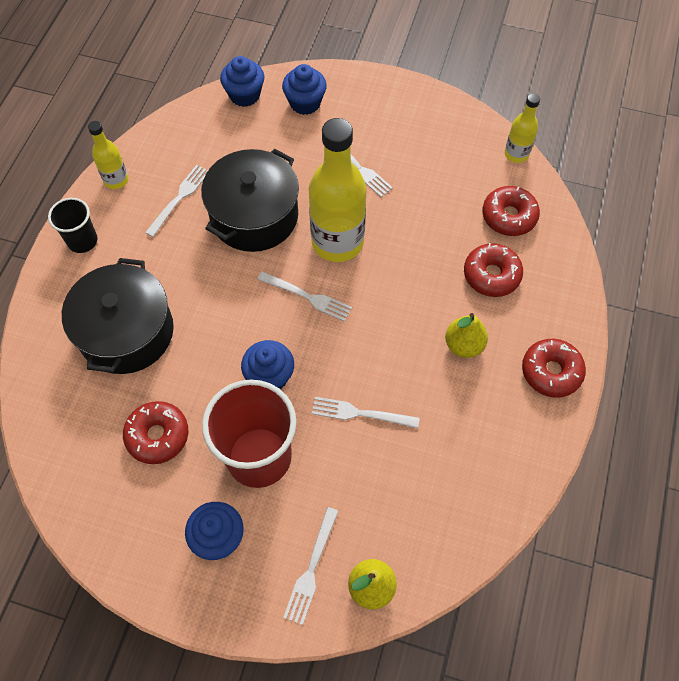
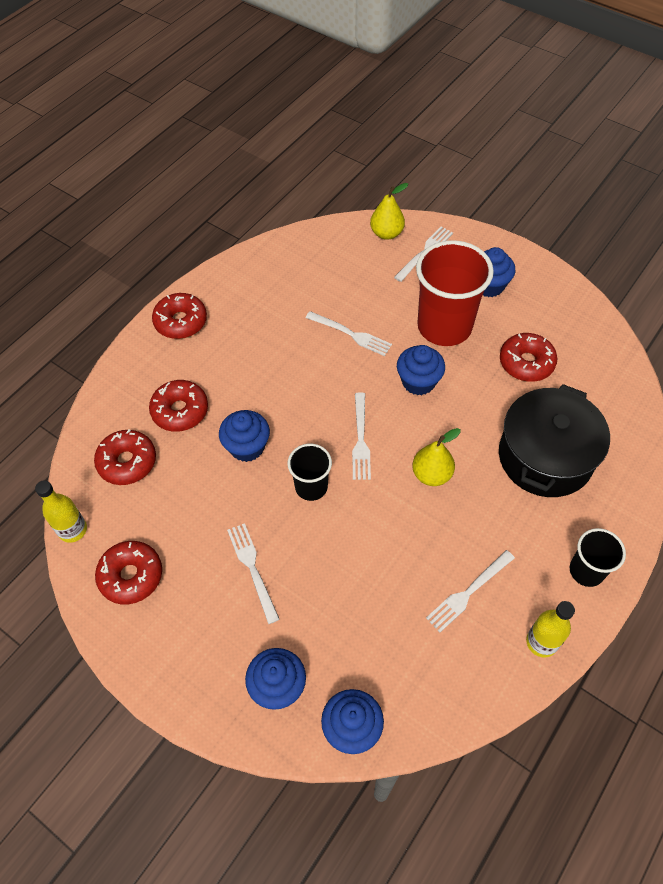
camera: 160 degrees left, 5 degrees down
(254, 216) = (389, 543): black pot -> none
(308, 297) = (361, 440): white fork -> white fork turned 135 degrees counterclockwise
(337, 242) = (311, 487): yellow bottle -> black cup
(411, 260) = (247, 447): none -> blue cupcake
(449, 137) = (131, 576): none -> red donut
(463, 345) = (240, 360): yellow pear -> yellow pear (431, 474)

